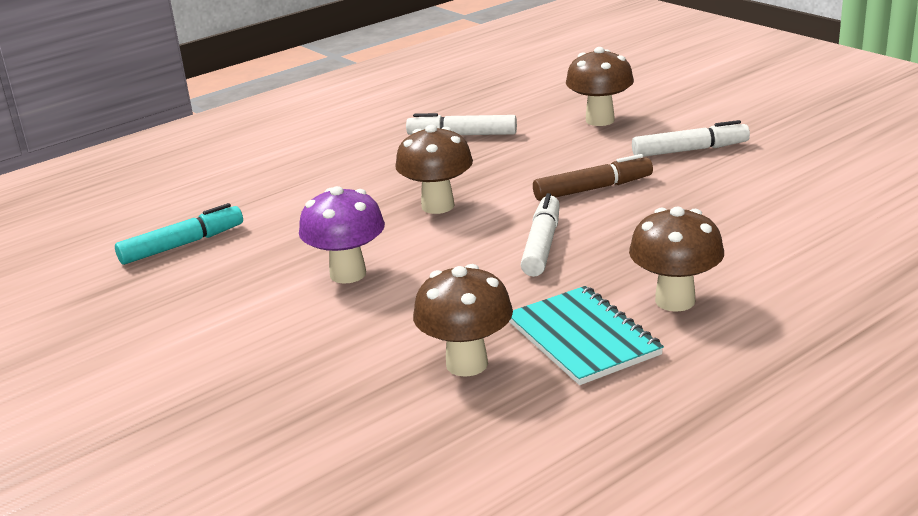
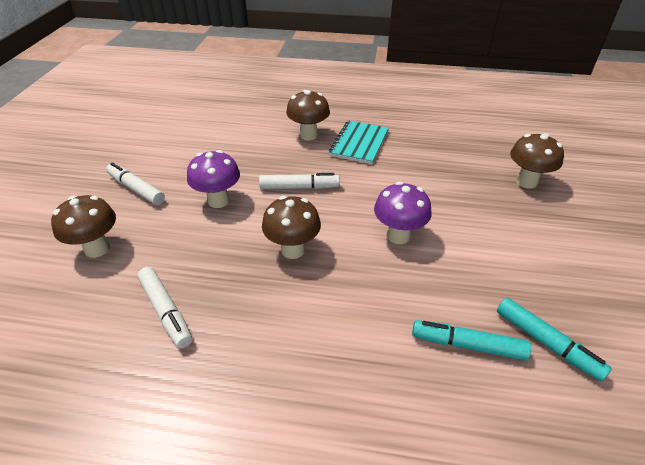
camera: 135 degrees left, 15 degrees up
(103, 284) = (546, 343): none -> turquoise marker
(467, 364) = (410, 160): brown mushroom -> brown mushroom (526, 182)
(542, 245) = (299, 187): white marker -> white marker turned 150 degrees counterclockwise
(592, 189) = (218, 201): brown marker -> purple mushroom

